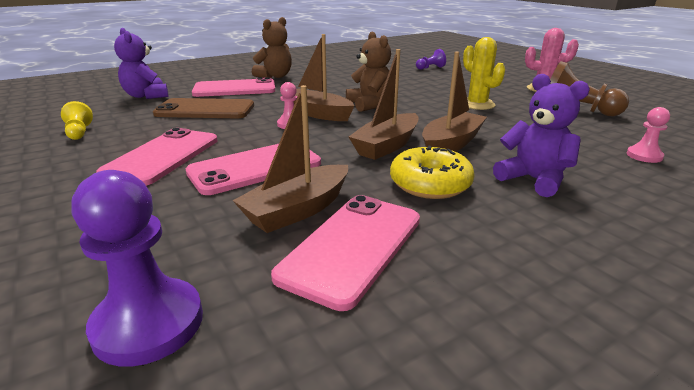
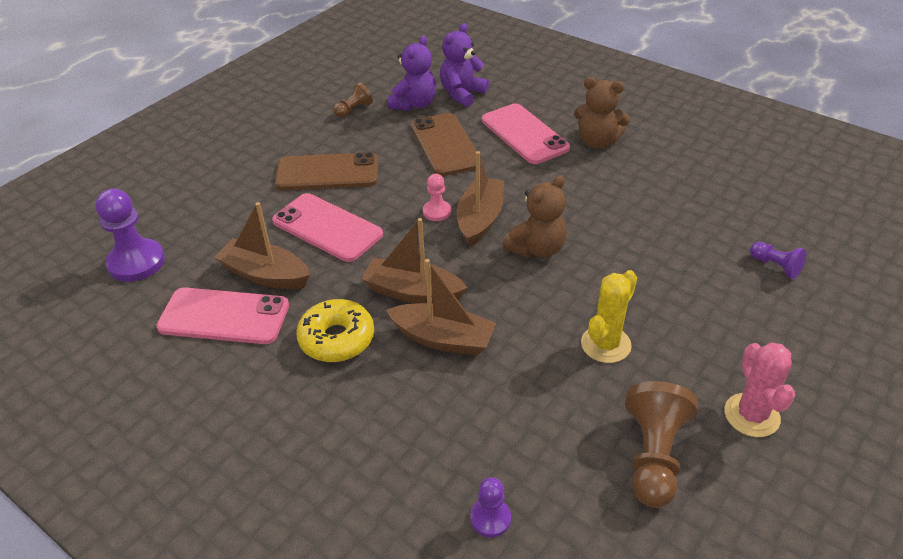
camera: 70 degrees right, 15 degrees up
(79, 132) = (354, 110): yellow pawn -> brown pawn
(163, 157) = (327, 173): pink phone -> brown phone
(533, 180) = (375, 412): purple teddy bear -> purple teddy bear (414, 104)
(644, 156) = (490, 518): pink pawn -> purple pawn

